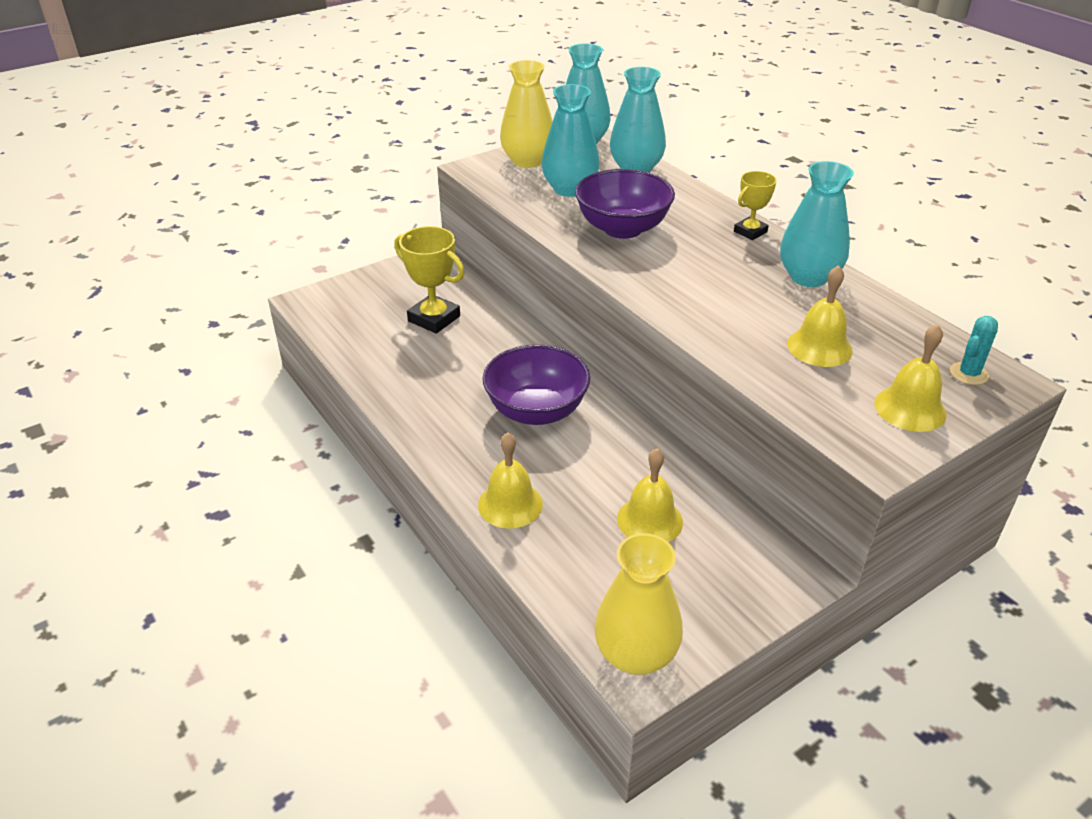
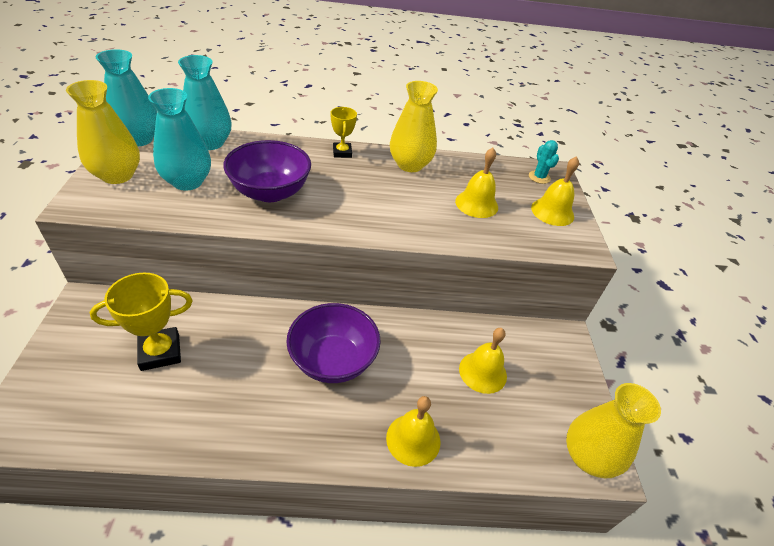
camera: 60 degrees left, 5 degrees up
(808, 277) = (410, 165): turquoise vase -> yellow vase

